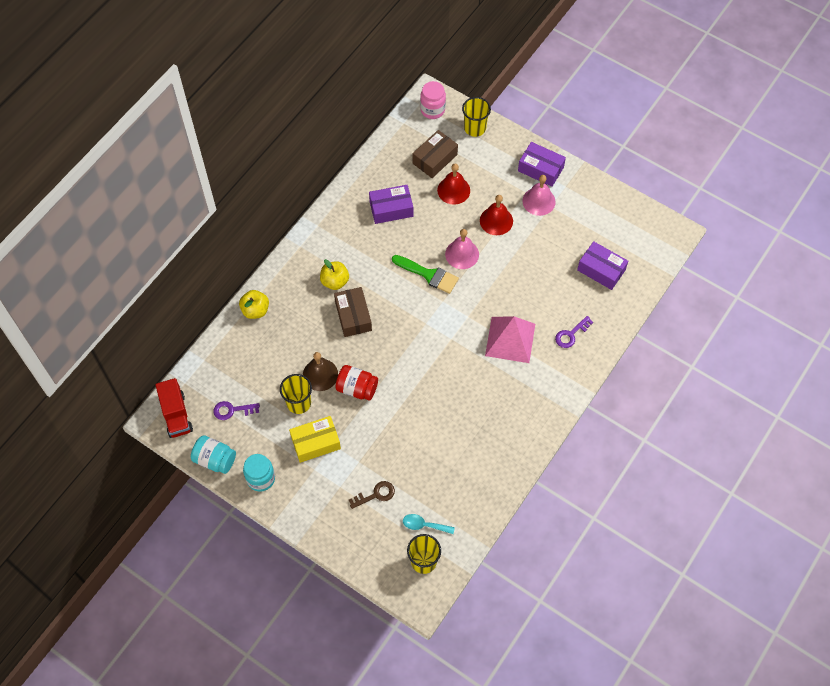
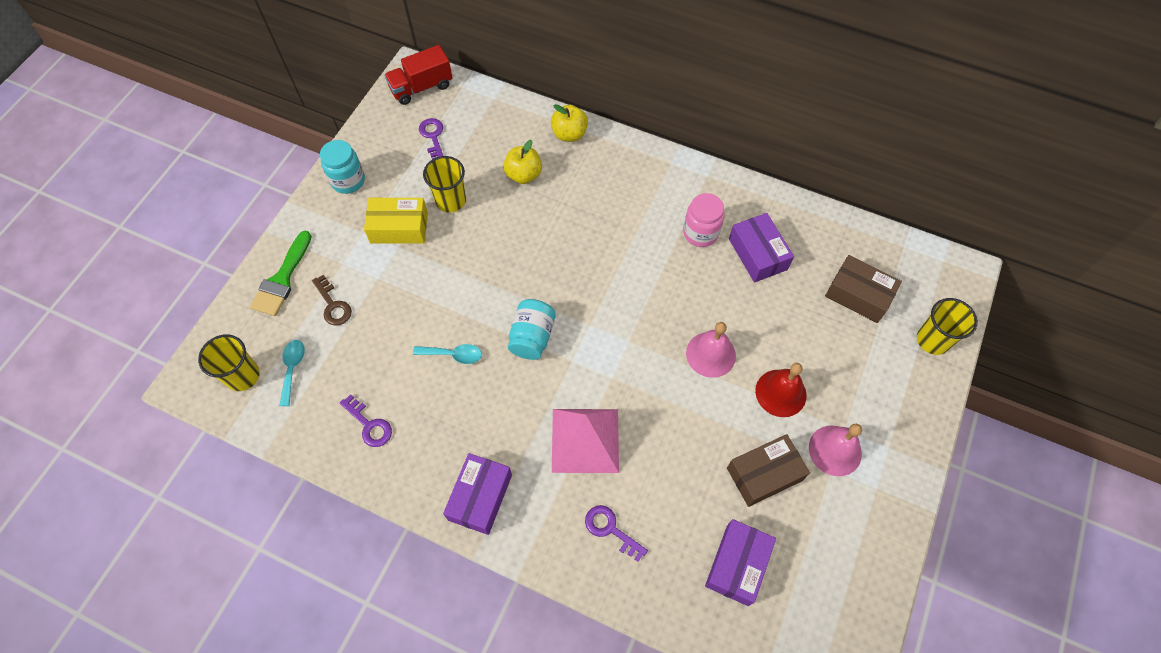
camera: 80 degrees right, 0 degrees up
(215, 459) = (369, 133): turquoise jar -> turquoise jar (532, 337)
(315, 442) = (399, 227): yellow box -> yellow box turned 60 degrees counterclockwise
(320, 374) = (493, 216): brown bell -> none
(335, 281) = (629, 208): yellow apple -> yellow apple (523, 175)
(353, 316) = (582, 237): brown box -> brown box (764, 474)
(357, 388) = (479, 259): red jar -> none
(429, 275) = (666, 316): green brush -> green brush (282, 279)
(432, 110) = (941, 279): pink jar -> pink jar (700, 233)
(433, 414) = (453, 355): none -> turquoise spoon
(453, 190) = (814, 327): red bell -> none
(477, 474) = (369, 425): none -> purple key
(540, 169) = (895, 445): purple box -> purple box (480, 497)

